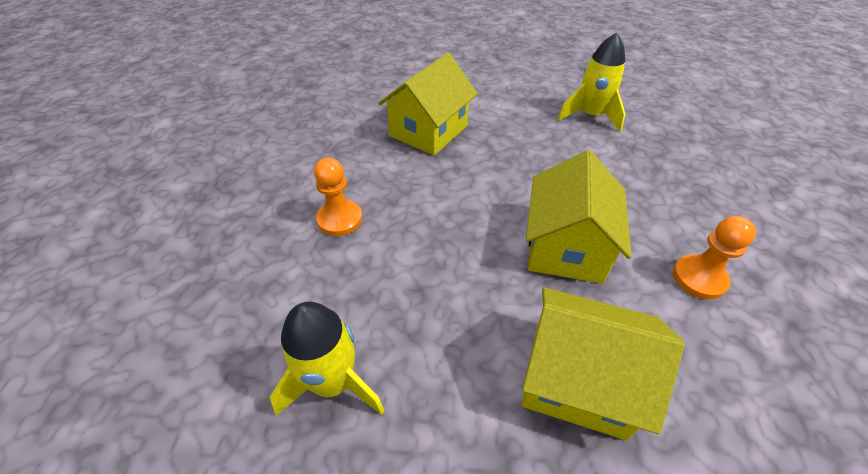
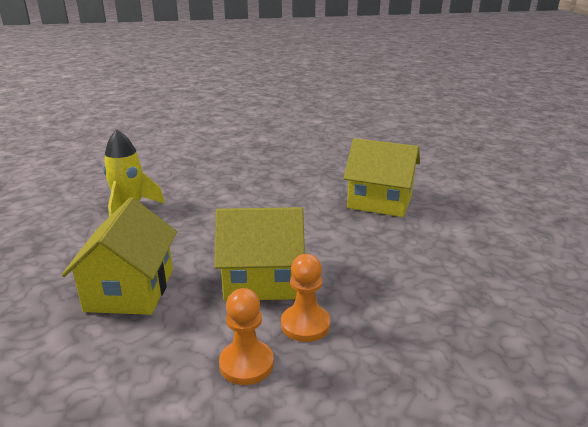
camera: 75 degrees right, 20 degrees down
(340, 219) = (255, 186): orange pawn -> orange pawn (305, 324)
(590, 116) = (495, 290): yellow rocket -> none

